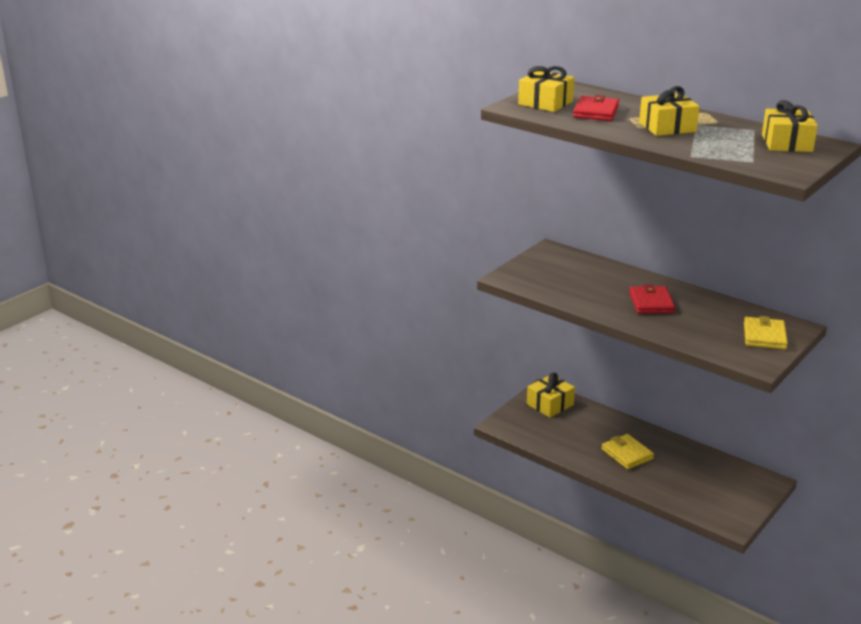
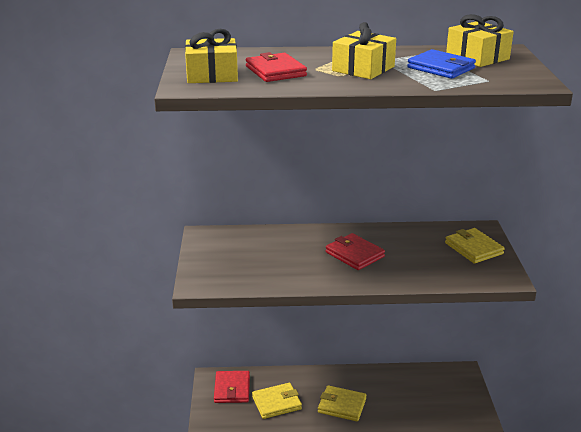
camera: 40 degrees left, 0 degrees up
(550, 404) = (232, 389): yellow gift -> red wallet
(575, 428) = (276, 403): none -> yellow wallet
(733, 143) = (441, 68): none -> blue wallet

